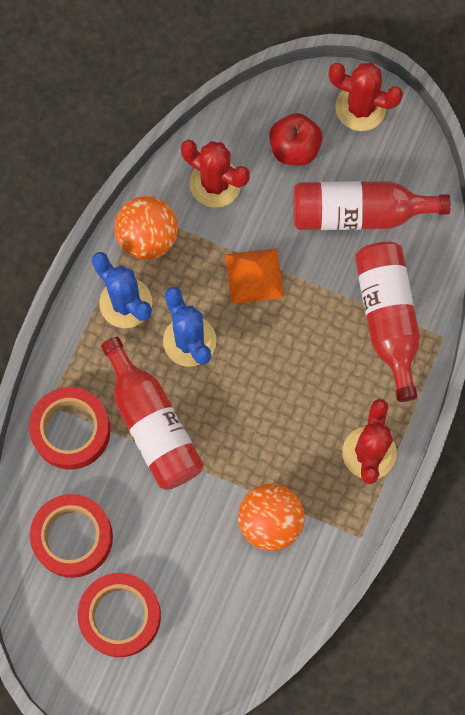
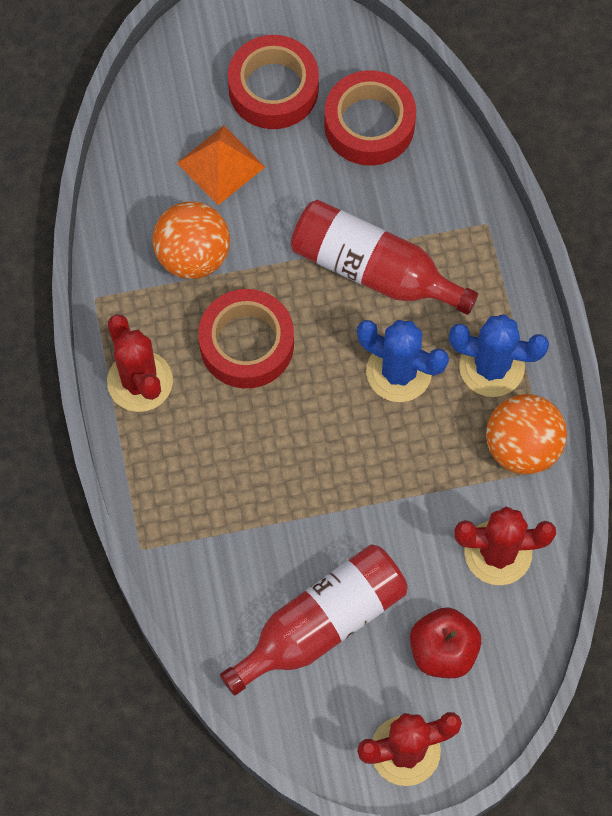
camera: 145 degrees right, 5 degrees down
(71, 430) = (447, 214): red tape -> red tape (247, 344)
(254, 276) = (383, 481): orange pyramid -> orange pyramid (221, 164)
(387, 319) = (212, 529): red bottle -> none

